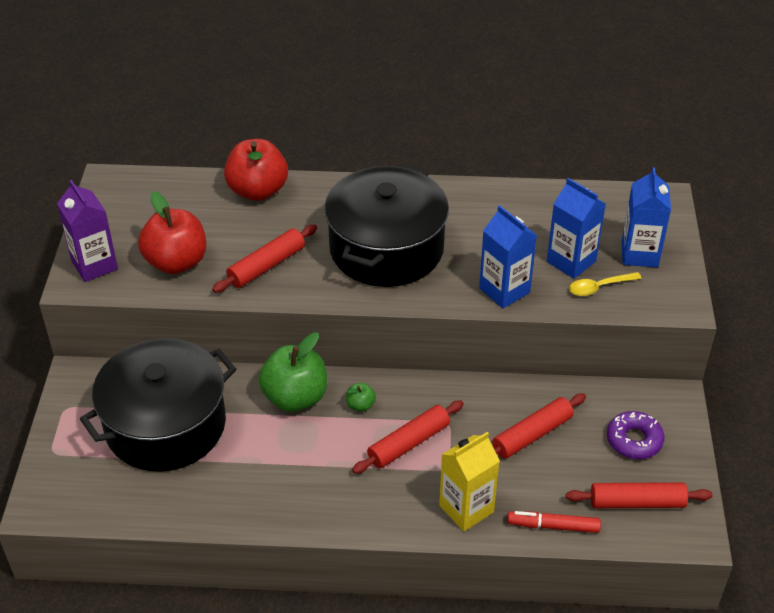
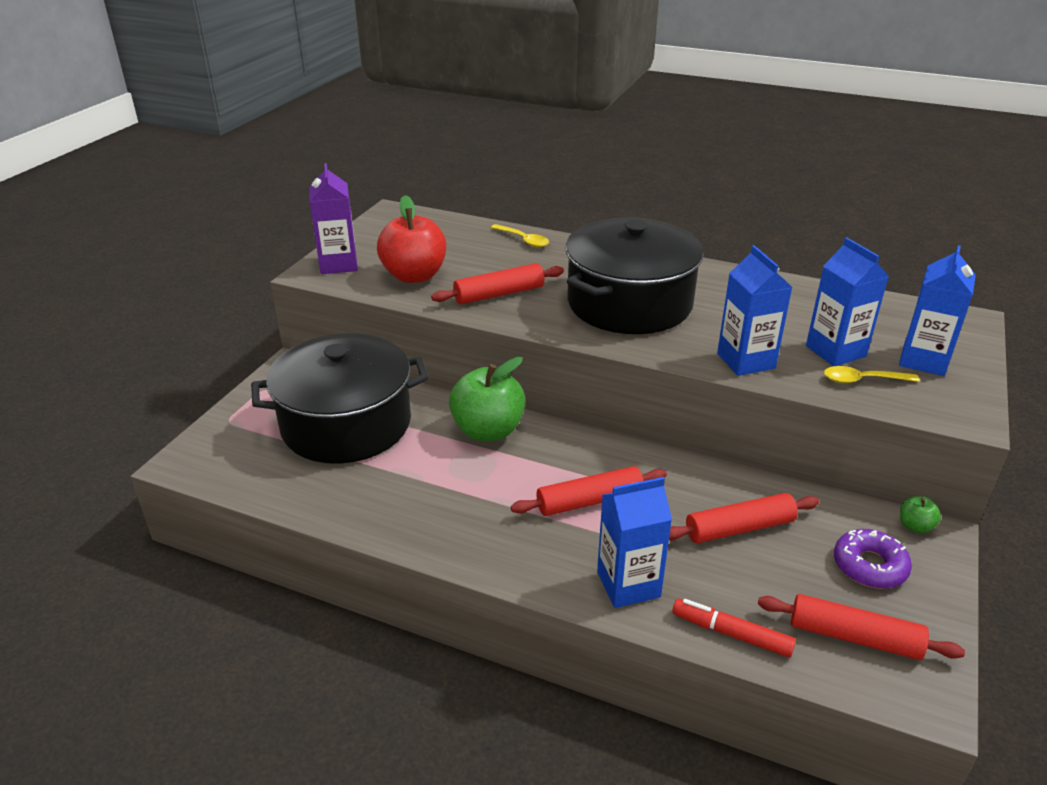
camera: 20 degrees right, 10 degrees down
(257, 190) = (523, 240): red apple -> yellow spoon
(360, 405) = (553, 453): green apple -> green apple (915, 526)
(466, 509) = (628, 584): yellow carton -> blue carton

